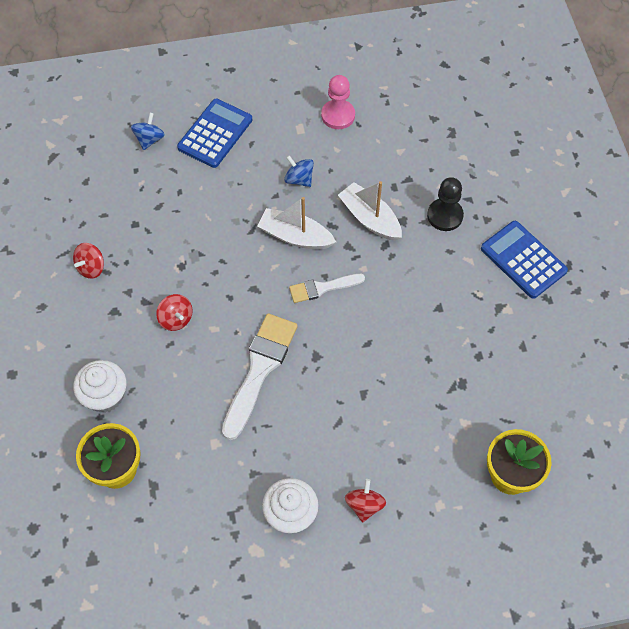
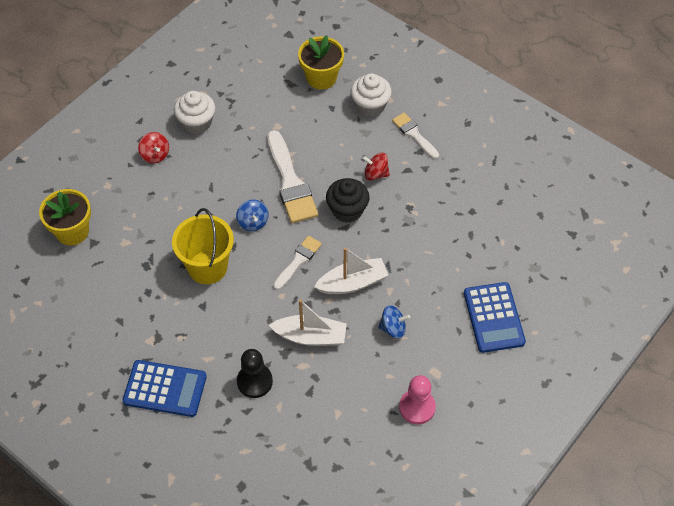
camera: 140 degrees right, 5 degrees down
(91, 267) = (466, 165): red spinning top -> none
(100, 332) = (414, 134): none -> white brush
(149, 139) = (535, 277): blue spinning top -> blue spinning top (253, 222)
(236, 303) = (347, 210): none -> black cupcake
(407, 340) = (207, 267): none -> yellow bucket

